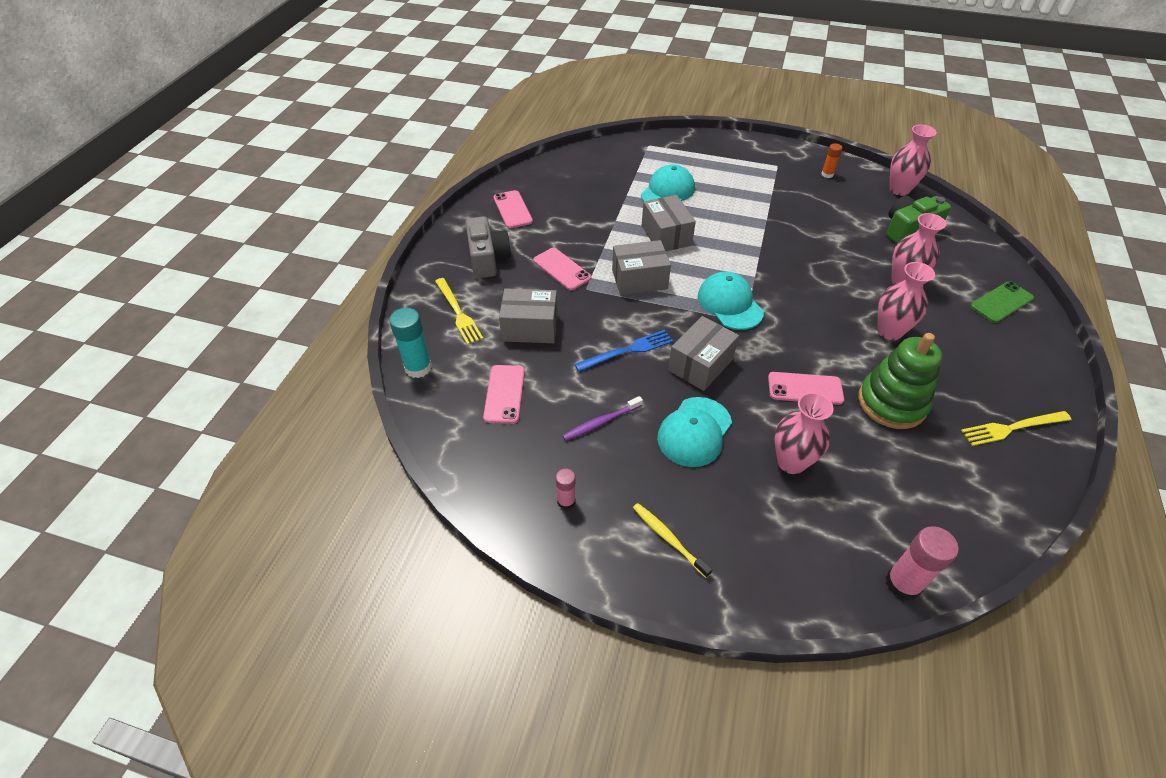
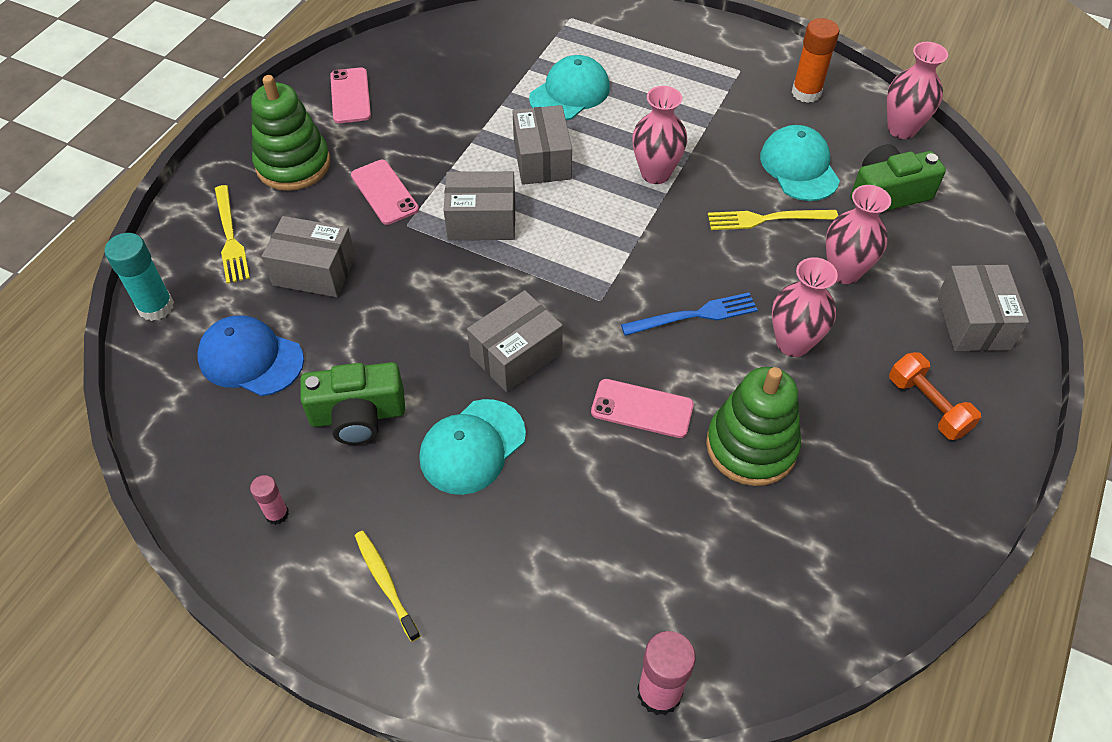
camera: 10 degrees right, 5 degrees up
(487, 259) = (293, 165): grey camera -> green stacking toy
(504, 394) = (250, 358): pink phone -> blue cap
(601, 422) = (358, 415): purple toothbrush -> green camera
(627, 351) = (427, 321): blue fork -> blue fork (694, 315)
(729, 304) = (589, 272): turquoise cap -> turquoise cap (799, 167)
(791, 462) = (581, 507): pink vase -> pink vase (655, 173)
(827, 174) = (806, 92): orange glue stick -> orange glue stick, size x1.72
(997, 359) = (927, 406): none -> orange dumbbell
(1001, 302) = (973, 322): green phone -> grey box
(1012, 428) = (903, 507): yellow fork -> yellow fork (767, 219)

